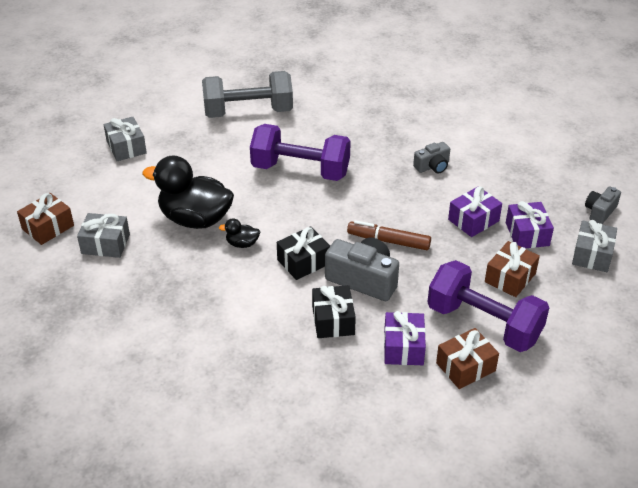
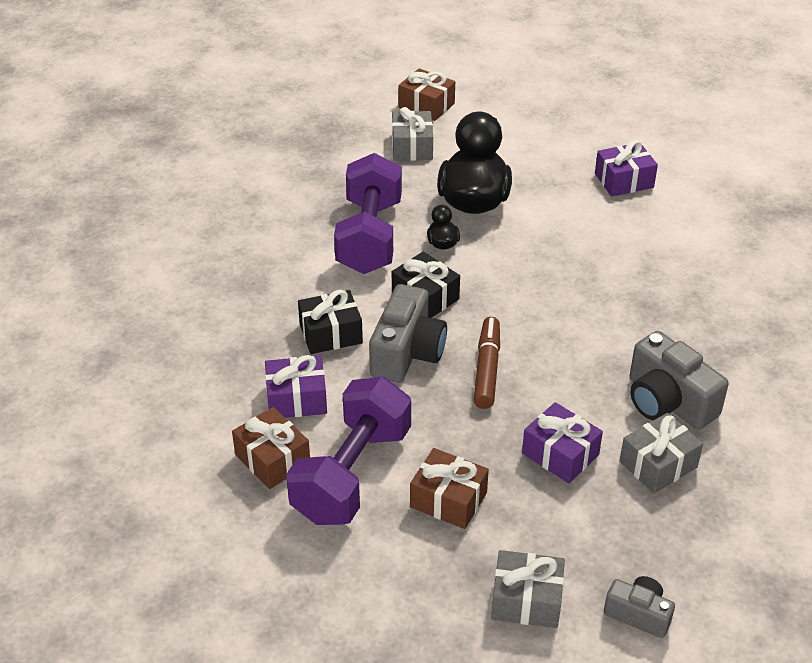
camera: 80 degrees right, 0 degrees up
(126, 147) = (583, 128): grey gift -> grey gift (658, 464)
(248, 112) = (704, 209): grey dumbbell -> none
(300, 170) = (601, 272): purple dumbbell -> purple dumbbell (369, 237)
(432, 166) = (668, 402): grey camera -> grey camera, size x1.74
(527, 234) = (550, 518): purple gift -> purple gift (624, 181)

